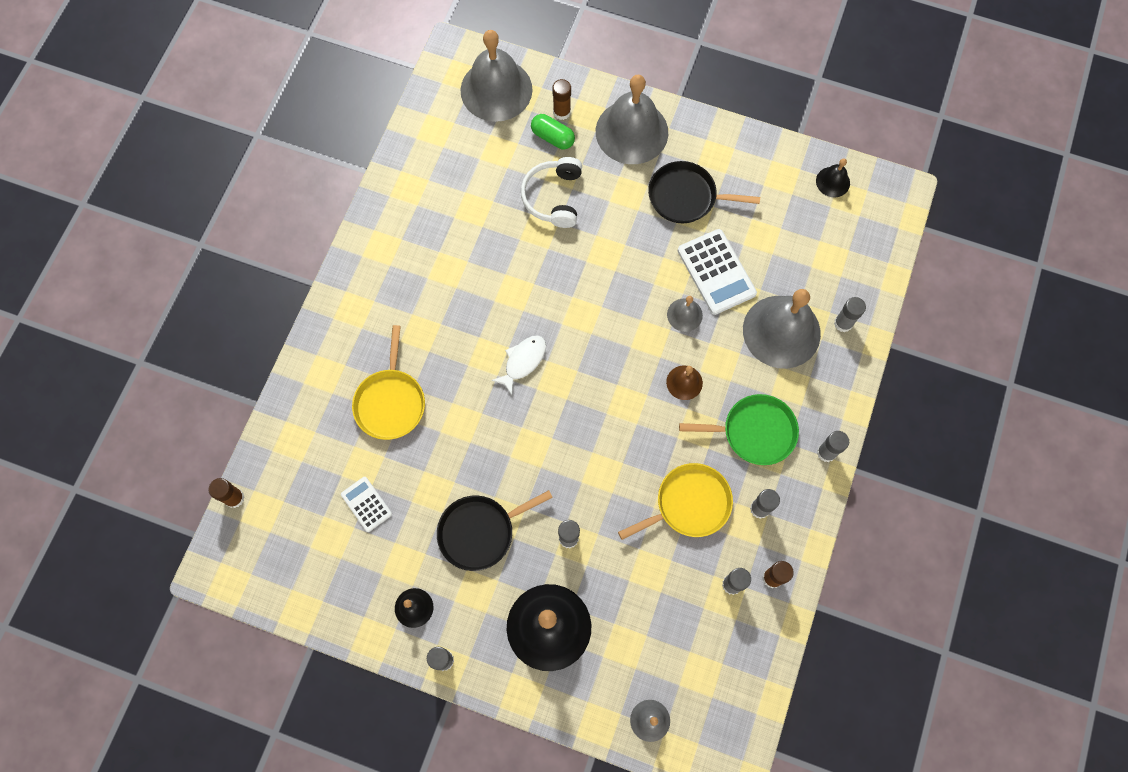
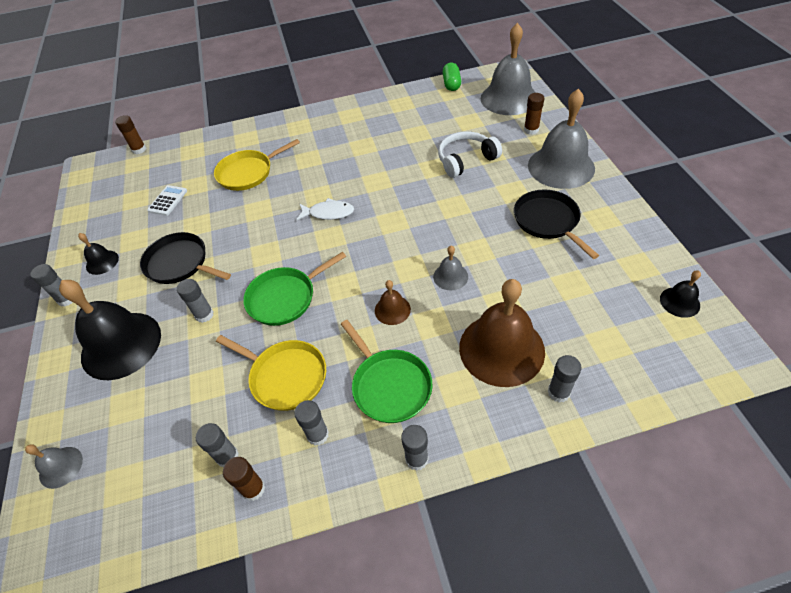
camera: 60 degrees right, 20 degrees down
(552, 137) = (508, 136): green capsule -> green capsule (451, 84)
(602, 460) = (285, 298): none -> green pan
(716, 272) = (507, 274): white calculator -> none
(781, 331) = (501, 349): grey bell -> brown bell

